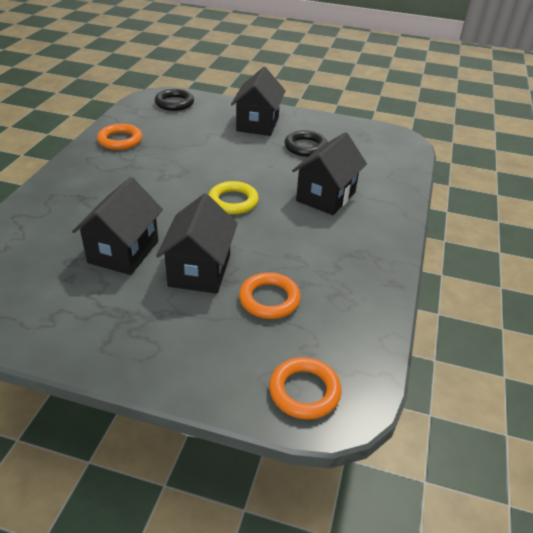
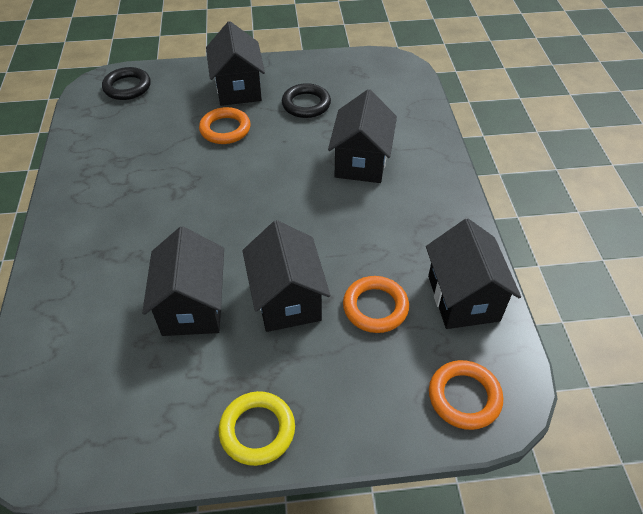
camera: 20 degrees left, 10 degrees up
(120, 140) = (95, 159): orange ring -> orange ring (225, 129)
(233, 201) = (271, 200): yellow ring -> yellow ring (257, 430)
(352, 318) = (463, 298): none -> black house

